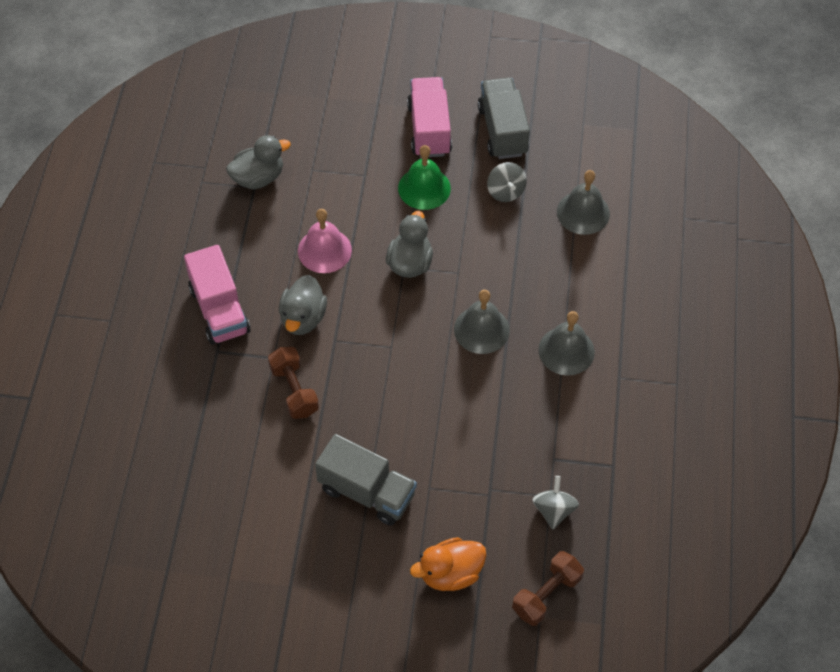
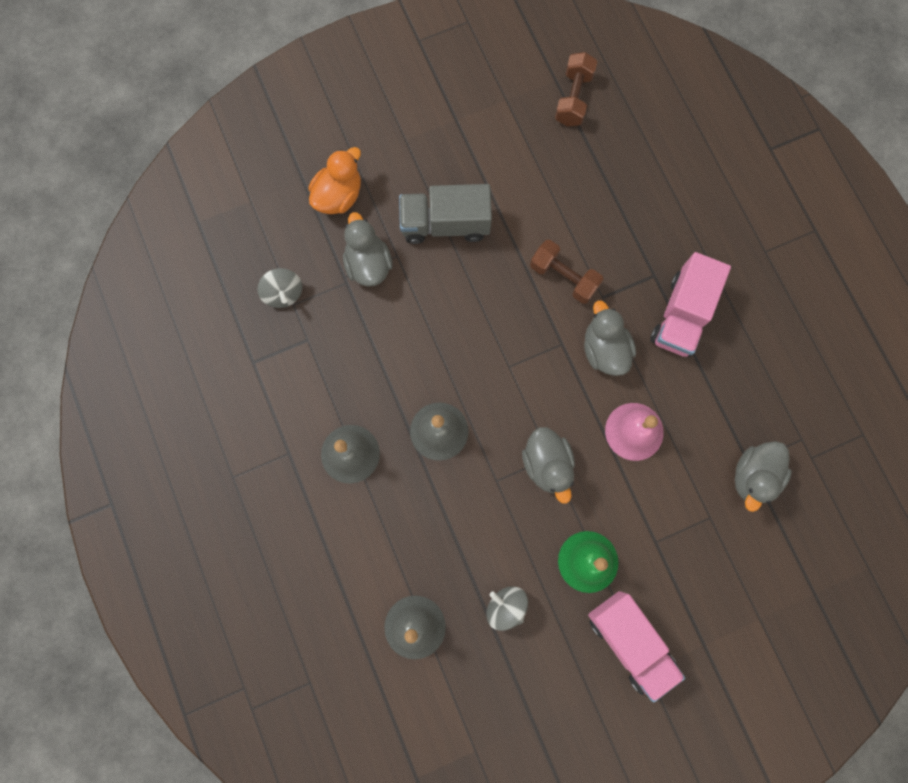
camera: 150 degrees right, 20 degrees up
(219, 310) = (681, 315): pink truck -> pink truck turned 105 degrees counterclockwise
(460, 494) = (368, 264): none -> grey duck
(502, 130) = (554, 687): grey truck -> none
(546, 594) = (254, 220): brown dumbbell -> brown dumbbell (573, 98)

